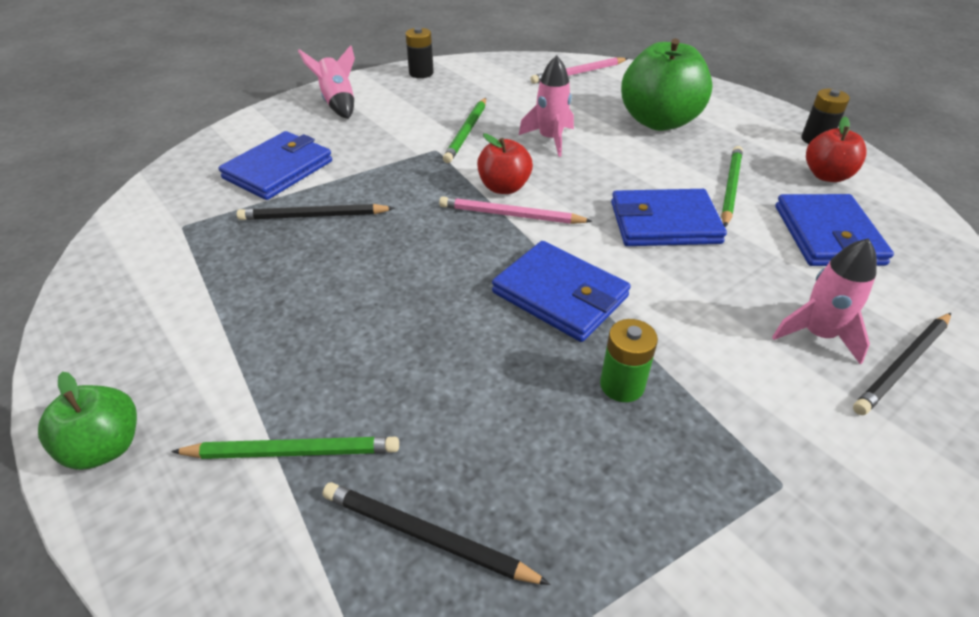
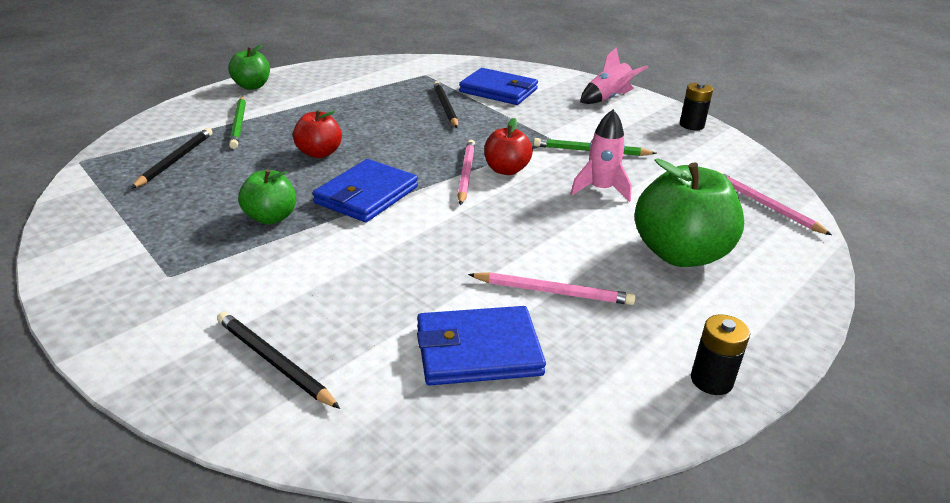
camera: 80 degrees right, 10 degrees down
(622, 385) = (270, 217): green battery -> green apple
(664, 223) = (474, 246): blue wallet -> none
(730, 187) = (553, 292): green pencil -> pink pencil
(818, 334) = (317, 316): pink rocket -> none
(827, 175) = (613, 373): red apple -> red apple (319, 153)

